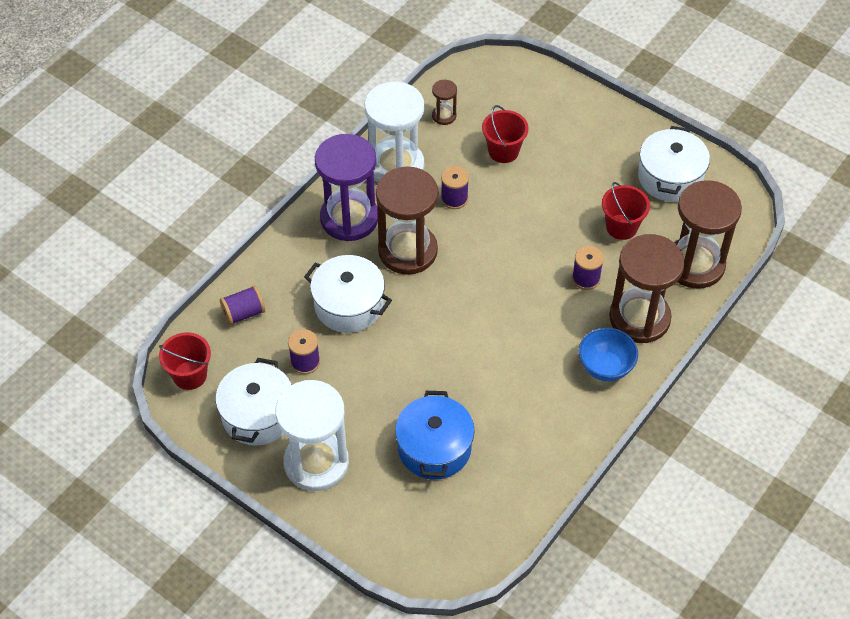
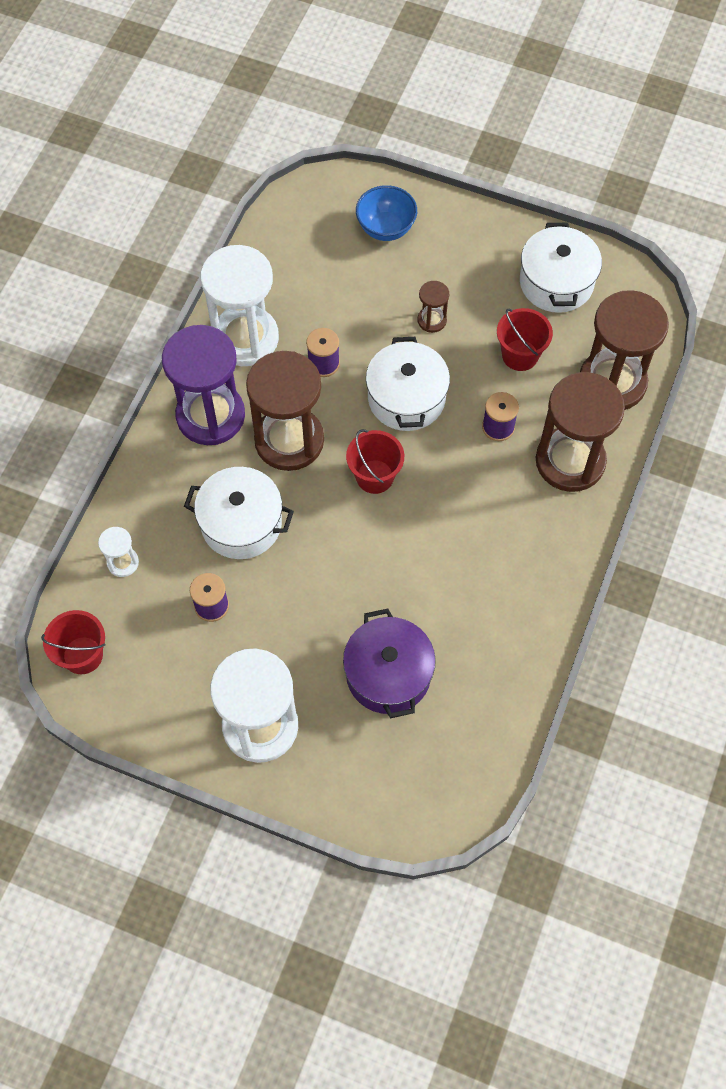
camera: 15 degrees left, 10 degrees up
(244, 313) = (123, 562): purple spool -> white hourglass
(258, 415) = (176, 684): white pot -> white pot (406, 398)
(434, 448) = (388, 674): blue pot -> purple pot
(444, 116) = (282, 263): brown hourglass -> brown hourglass (432, 320)
(503, 151) = (362, 292): red bucket -> red bucket (374, 476)
(605, 367) = (549, 529): blue bowl -> blue bowl (386, 228)

